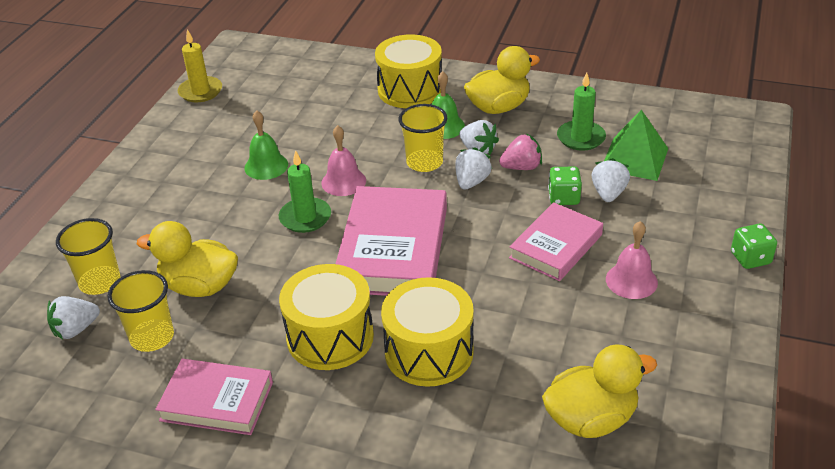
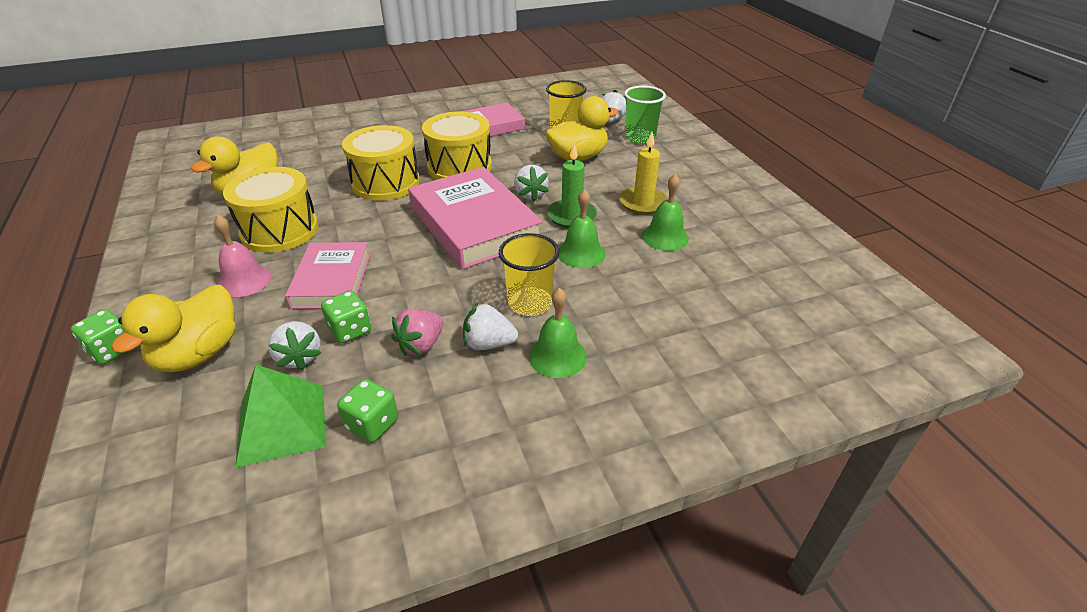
camera: 140 degrees right, 0 degrees up
(100, 282) = (640, 138): yellow cup -> green cup
(200, 91) = (854, 273): yellow candle -> yellow candle (643, 203)
(343, 182) = (581, 253): pink bell -> green bell
(410, 90) = (659, 391): yellow drum -> yellow drum (280, 230)
(471, 182) = (461, 305): white strawberry -> white strawberry (530, 195)
(498, 107) = (519, 421): yellow duck -> yellow duck (199, 354)
(581, 138) = (372, 424): green candle -> green dice

